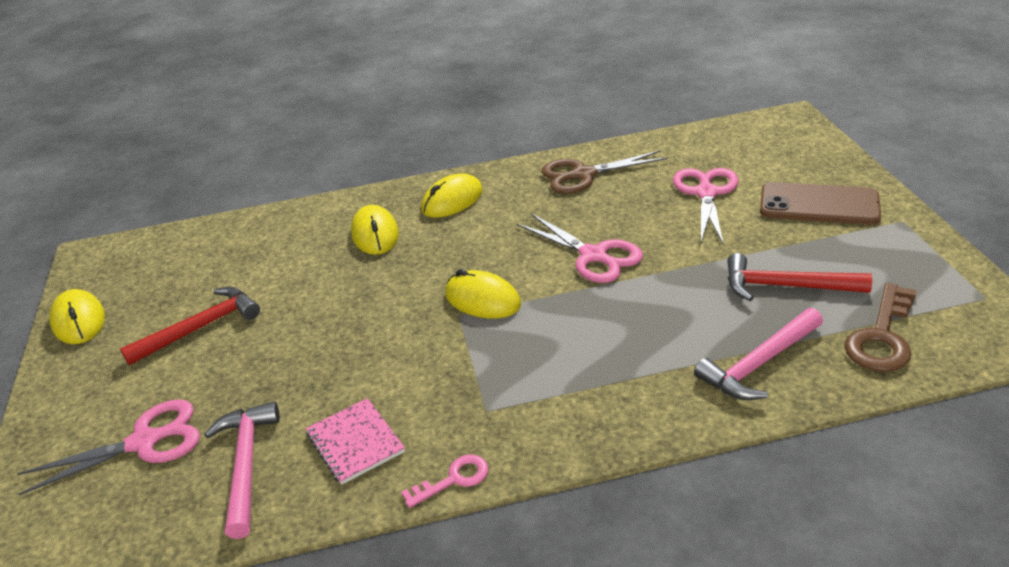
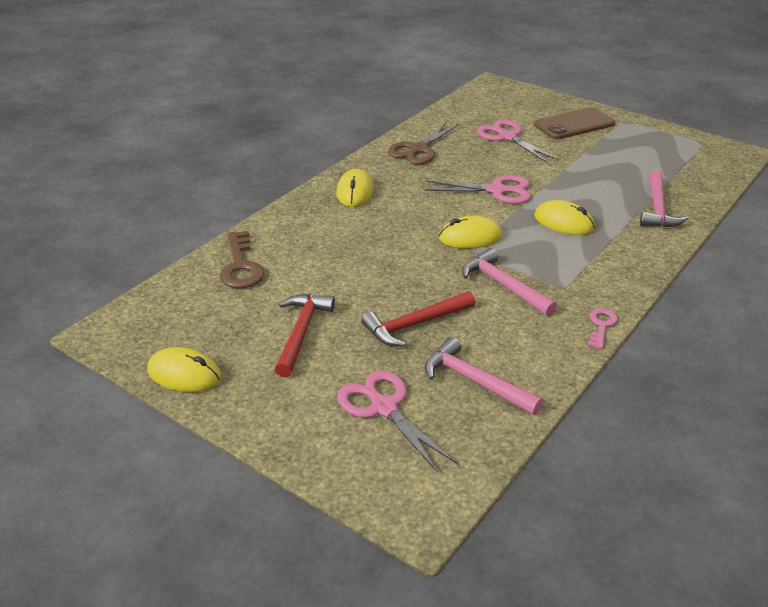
camera: 45 degrees left, 0 degrees up
(144, 442) = (384, 408): pink scissors -> pink scissors turned 60 degrees counterclockwise
(355, 443) = (520, 338): pink notebook -> none
(375, 234) = (333, 230): yellow mouse -> yellow mouse (564, 222)
(431, 373) = (504, 285): none -> pink hammer
(785, 286) = (617, 169): red hammer -> red hammer (415, 324)
(882, 336) = (689, 175): brown key -> brown key (240, 266)

